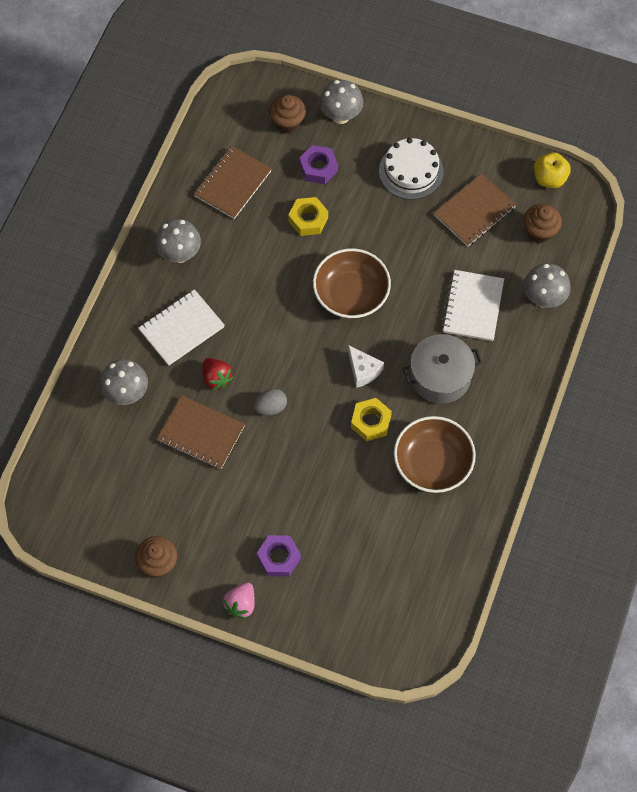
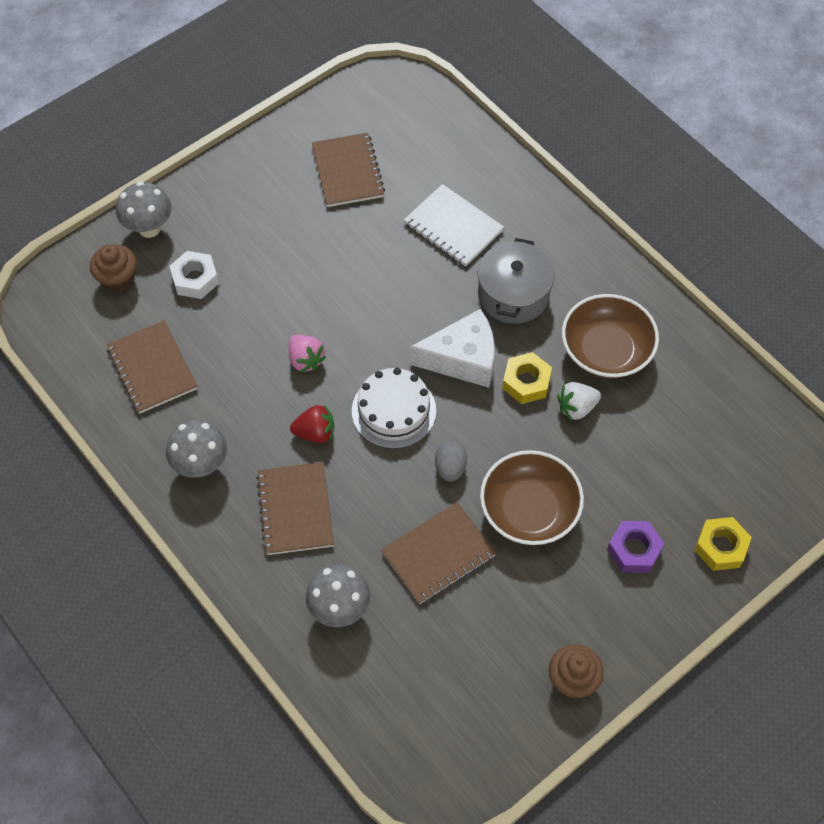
camera: 60 degrees left, 5 degrees down
(181, 328) = (295, 509): white notebook -> brown notebook
(216, 378) = (380, 504): red strawberry -> red strawberry (315, 433)
(241, 604) = (668, 616): pink strawberry -> pink strawberry (305, 360)
(308, 219) = (250, 320): yellow nut -> yellow nut (720, 547)
(318, 168) = (195, 279): purple nut -> white nut
(351, 294) = (366, 325): brown bowl -> brown bowl (529, 510)
(363, 370) = (462, 359): white cheese -> white cheese, size x1.71
(371, 466) = (576, 408): none -> white strawberry
(411, 171) = (262, 201): white cake -> white cake (394, 411)
(539, 231) = (408, 131): brown cupcake -> none
(543, 298) = (484, 166): grey mushroom -> none
(549, 178) = (356, 94): yellow apple -> none

